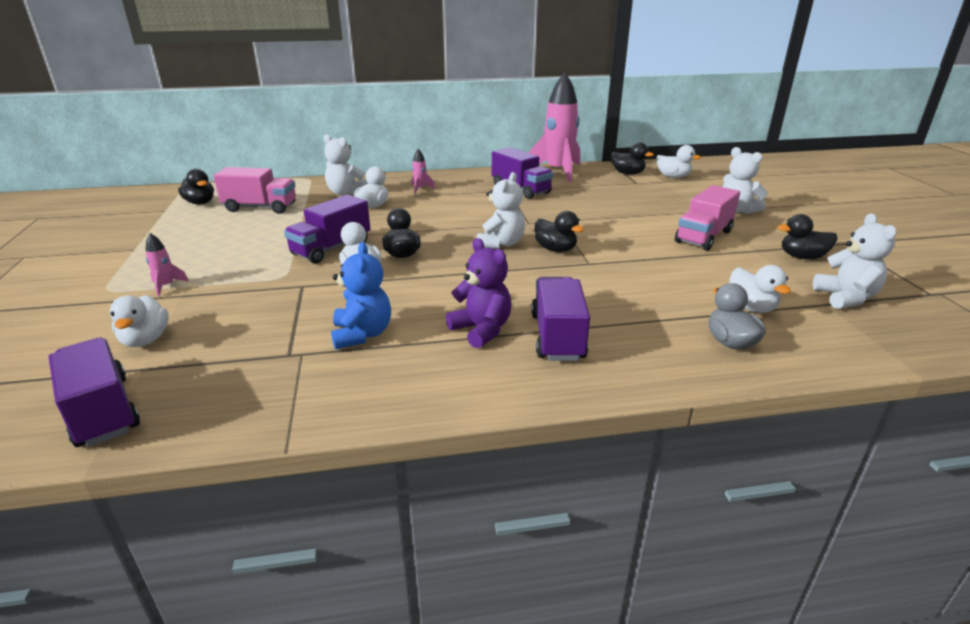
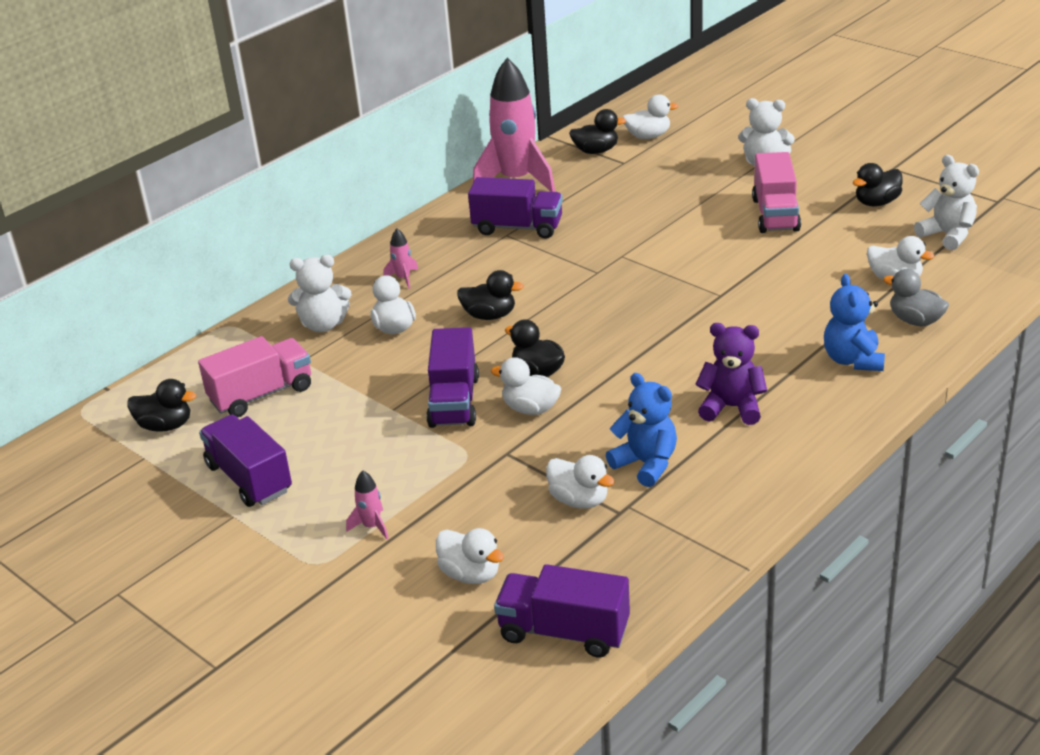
camera: 35 degrees left, 5 degrees up
(283, 333) = (579, 500): none -> white duck
(501, 244) = (610, 312): white teddy bear -> none
(555, 249) = (670, 293): black duck -> black duck (489, 315)
(557, 336) = (795, 382): purple truck -> purple truck (249, 478)
(629, 344) = (853, 360): none -> blue teddy bear

